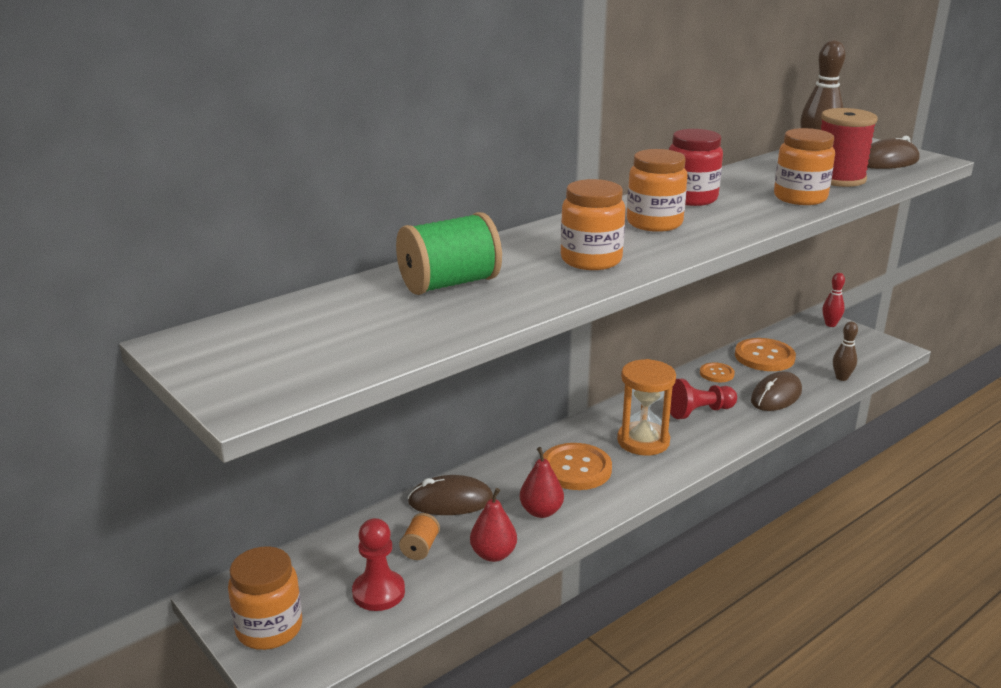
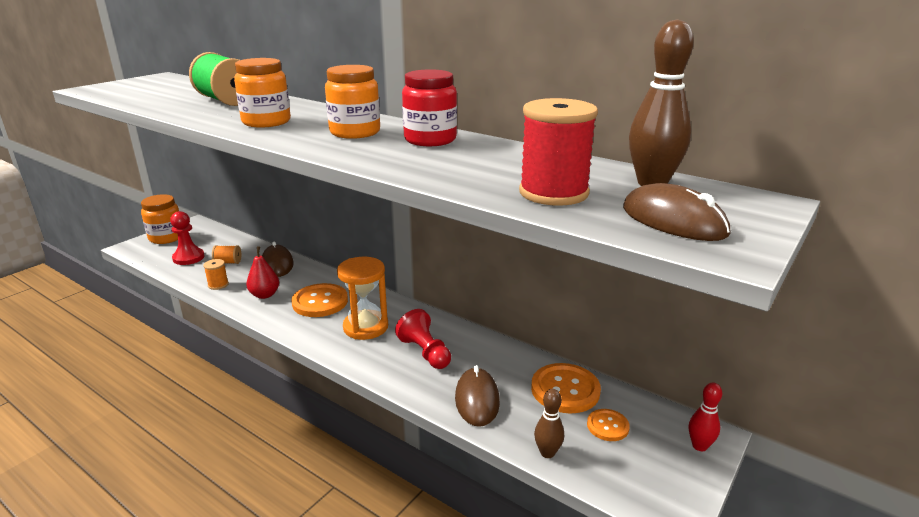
camera: 75 degrees right, 0 degrees up
(493, 554) = (218, 285): red pear -> orange spool
(716, 374) = (506, 359): orange button -> orange button (607, 426)
(776, 396) = (477, 400): brown mouse -> brown mouse turned 60 degrees clockwise
(800, 198) = (460, 176): orange jar -> none

